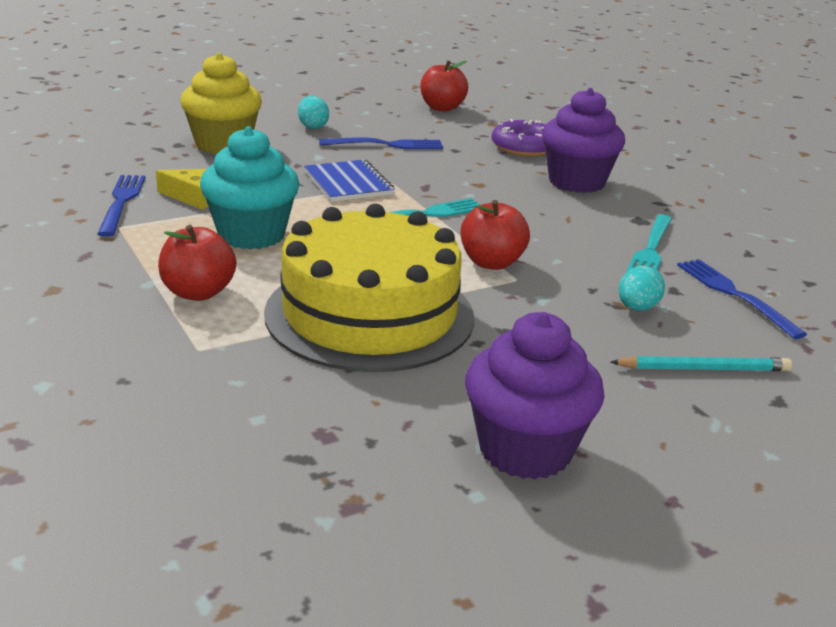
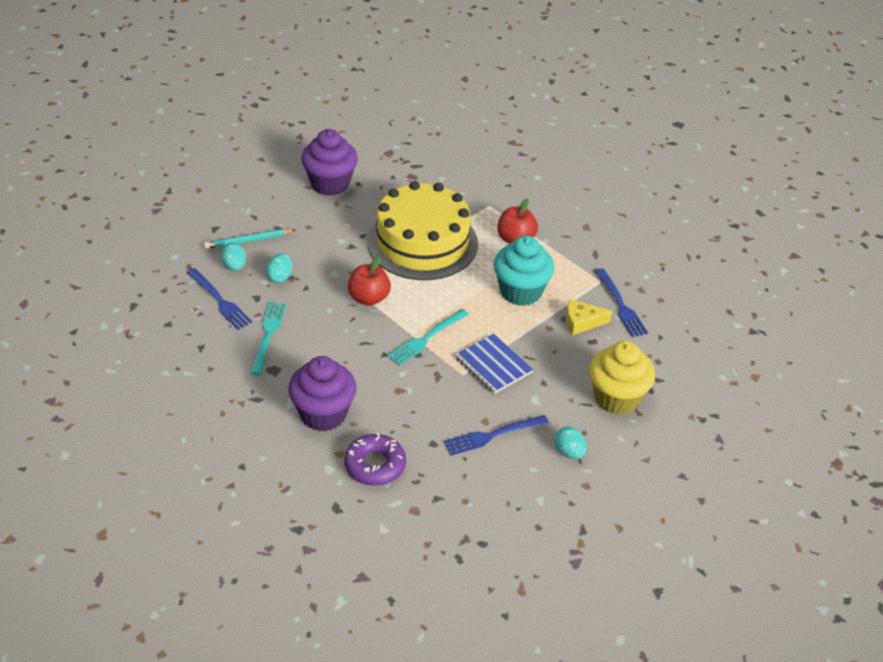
camera: 165 degrees right, 15 degrees up
(442, 108) = (473, 534): red apple -> none
(721, 334) = (234, 266): none -> turquoise egg

